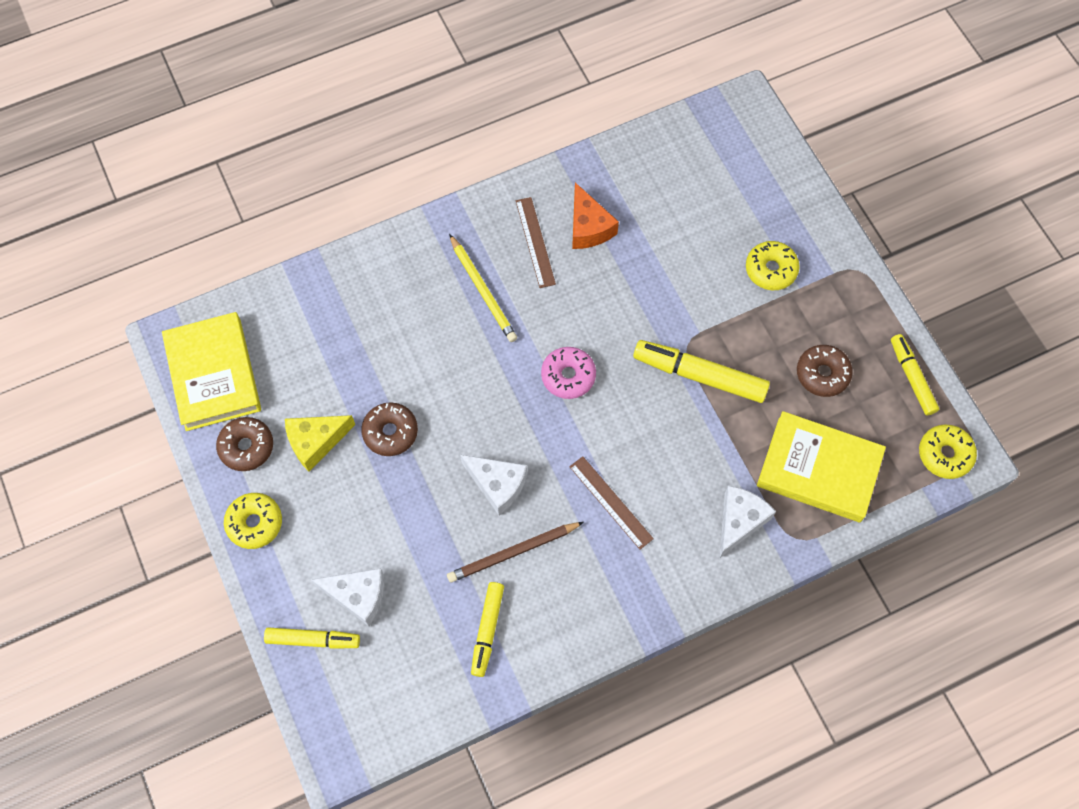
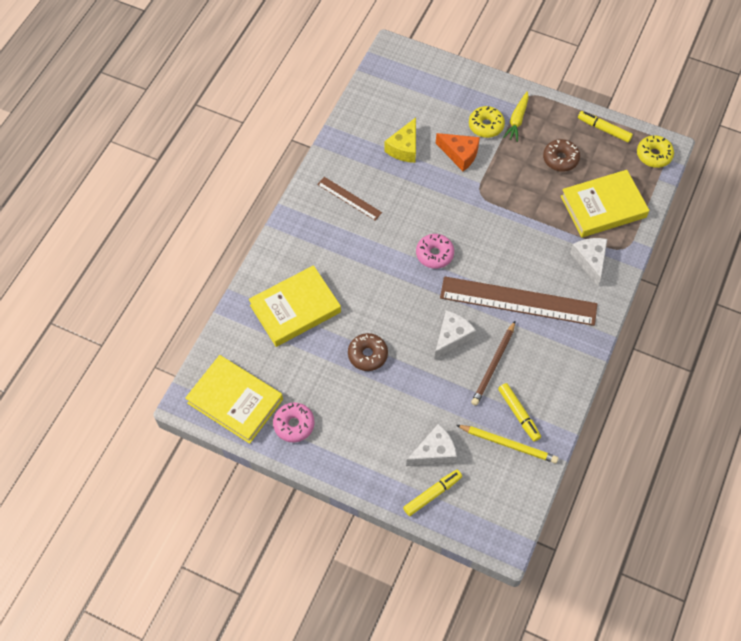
camera: 40 degrees left, 5 degrees down
(246, 447) = (294, 424): brown donut -> pink donut
(255, 523) = (339, 460): yellow donut -> none
(315, 442) = (331, 391): yellow cheese -> yellow cheese (404, 148)
(364, 322) = (295, 308): none -> yellow book
(483, 290) = (345, 244): yellow pencil -> yellow pencil (508, 444)
(497, 485) = (452, 337): white cheese -> white cheese turned 45 degrees counterclockwise
(588, 227) = (370, 170): orange cheese -> orange cheese (460, 154)
(611, 502) = (518, 300): brown ruler -> brown ruler, size x2.04
(699, 375) = (501, 204): yellow marker -> none
(815, 289) = (517, 120): none -> yellow carrot

